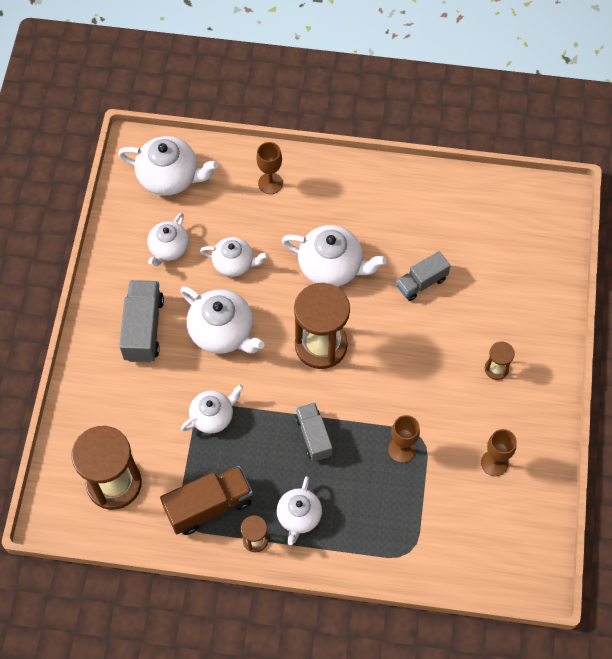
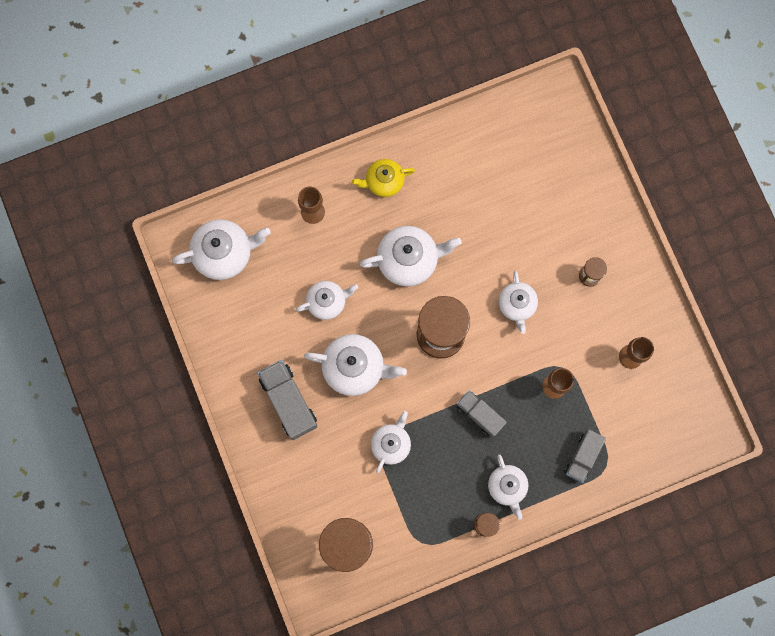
camera: 30 degrees left, 15 degrees up
(168, 248) = (264, 319): white teapot -> white teapot (517, 305)
(209, 506) = (433, 519): brown truck -> none
(350, 191) = (383, 181): none -> yellow teapot
(421, 282) = (489, 233): grey truck -> grey truck (582, 457)

